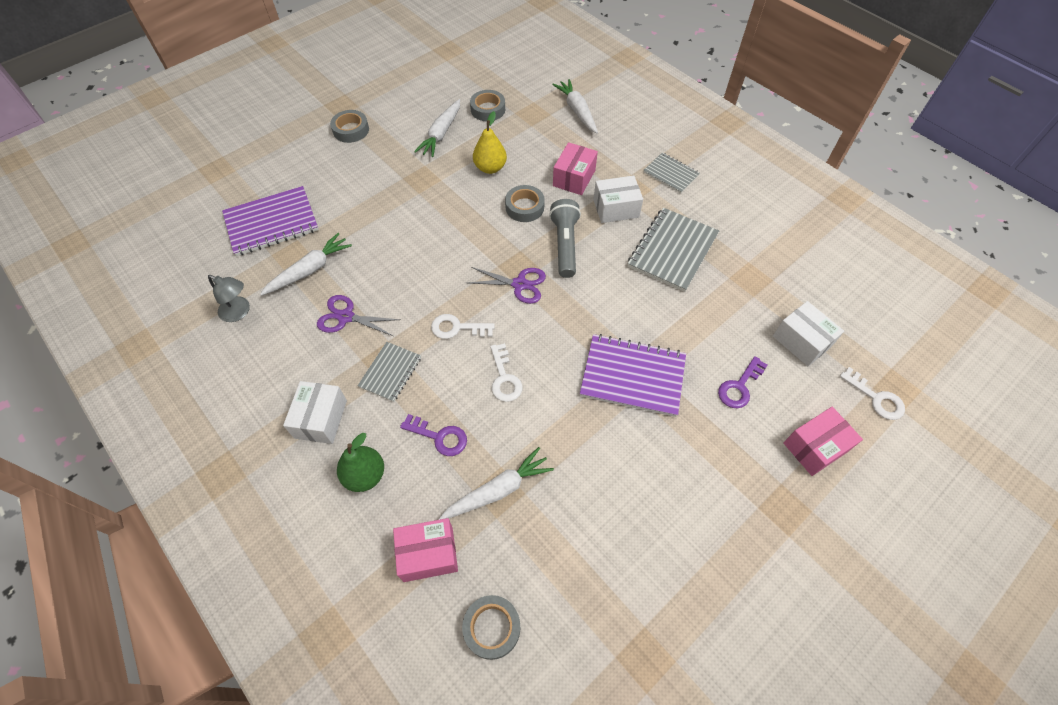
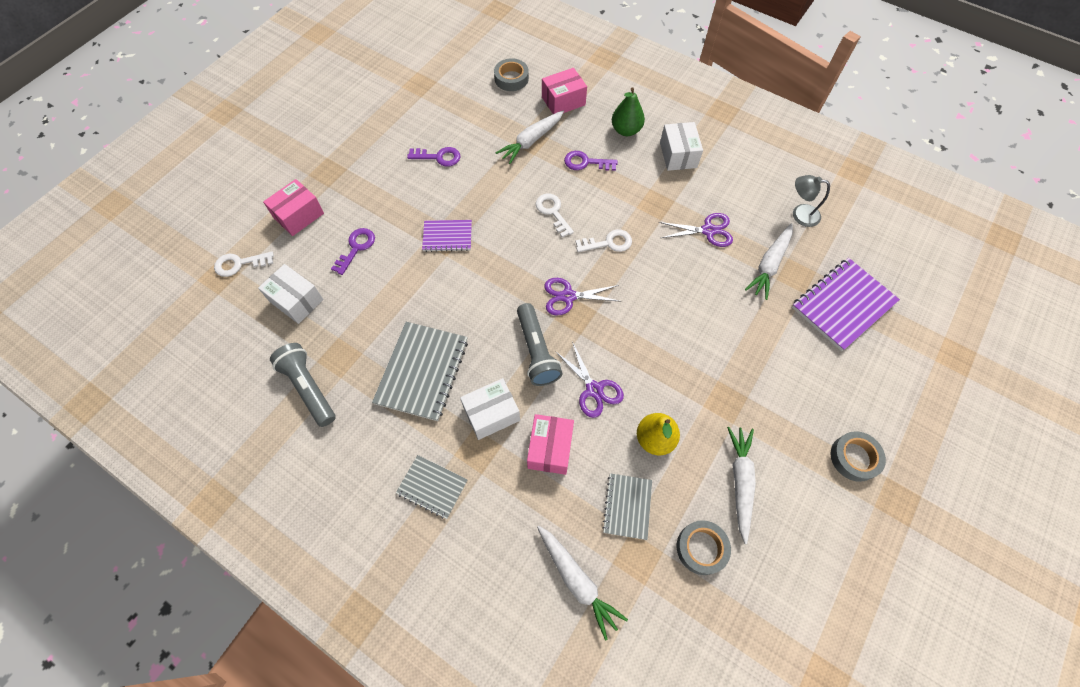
camera: 165 degrees right, 5 degrees up
(390, 372) = (645, 196): grey notebook -> grey notebook (627, 506)
(524, 207) = (594, 390): grey tape -> purple scissors
(629, 495) = (439, 157): none -> purple key
(632, 376) = (447, 237): purple notebook -> purple notebook, size x0.58
(777, 259) = (309, 388): none -> grey flashlight
(876, 398) = (239, 264): white key -> white key turned 45 degrees counterclockwise

